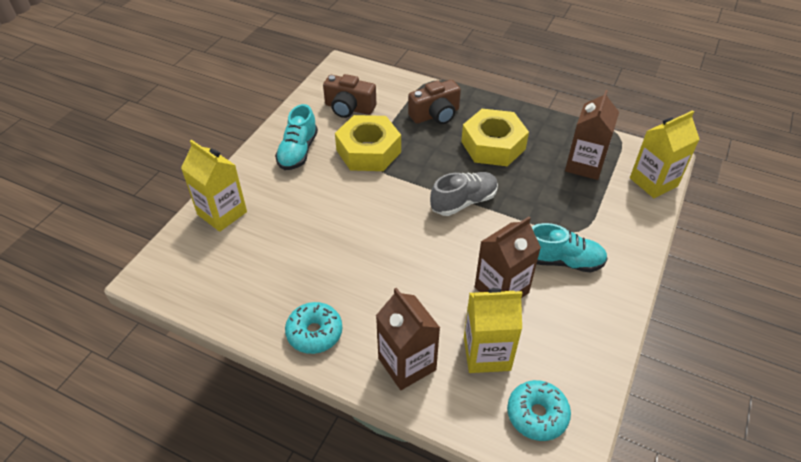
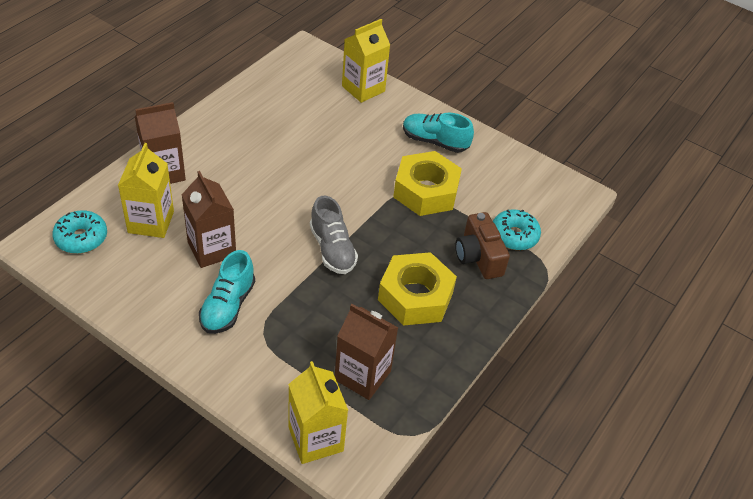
camera: 95 degrees right, 0 degrees up
(314, 333) = (216, 127): turquoise donut -> turquoise donut (514, 235)
(349, 108) = (500, 187): brown camera -> none

